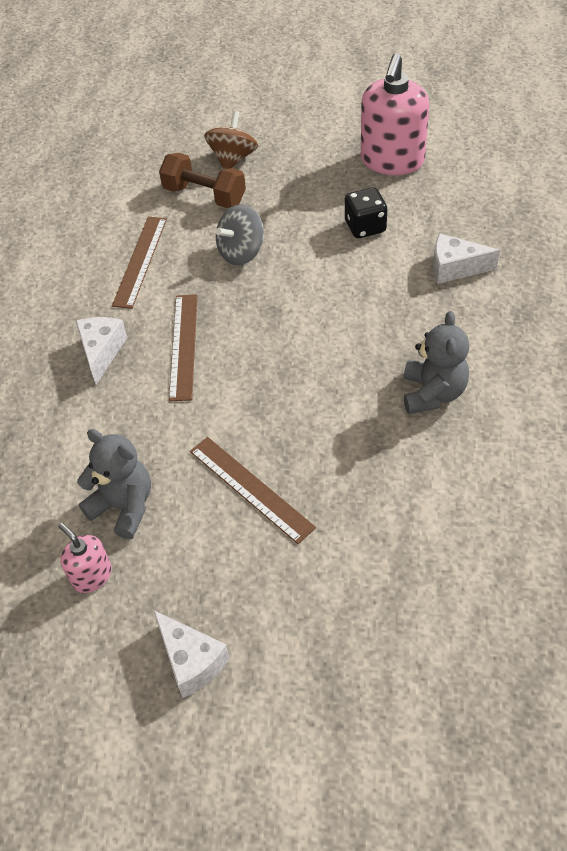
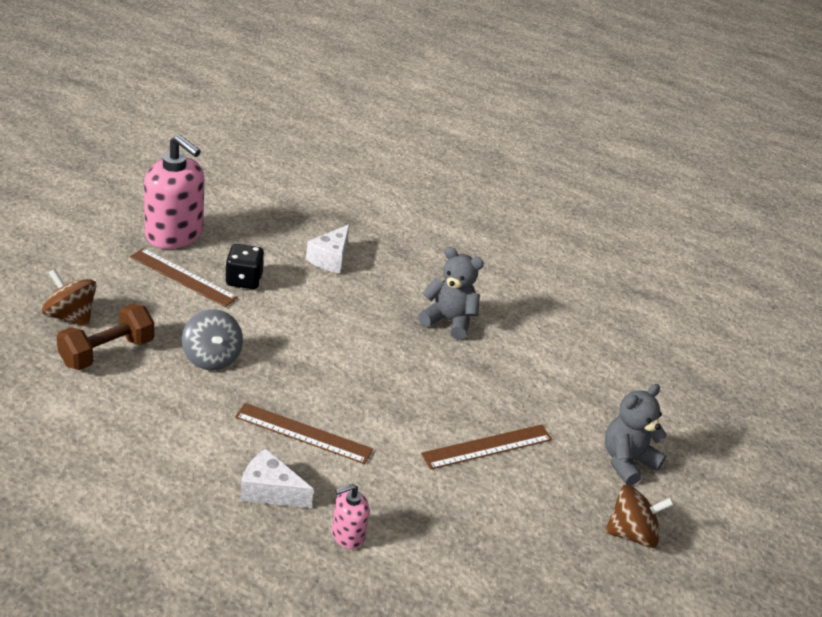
camera: 80 degrees left, 15 degrees down
(92, 576) = (530, 572): pink soap dispenser -> pink soap dispenser (347, 534)
(124, 507) = (467, 530): grey teddy bear -> grey teddy bear (627, 461)
(140, 261) = (163, 426): brown ruler -> brown ruler (183, 277)
(191, 661) = (631, 533): white cheese -> brown spinning top

